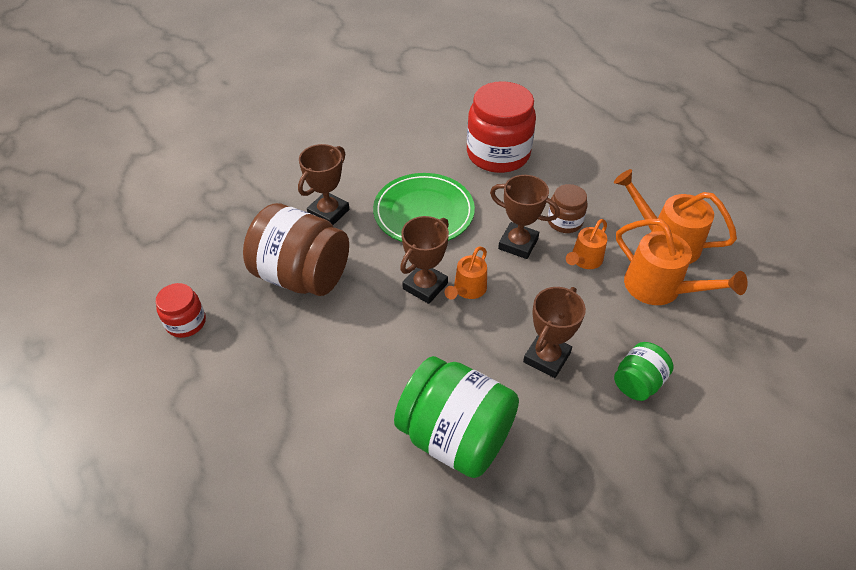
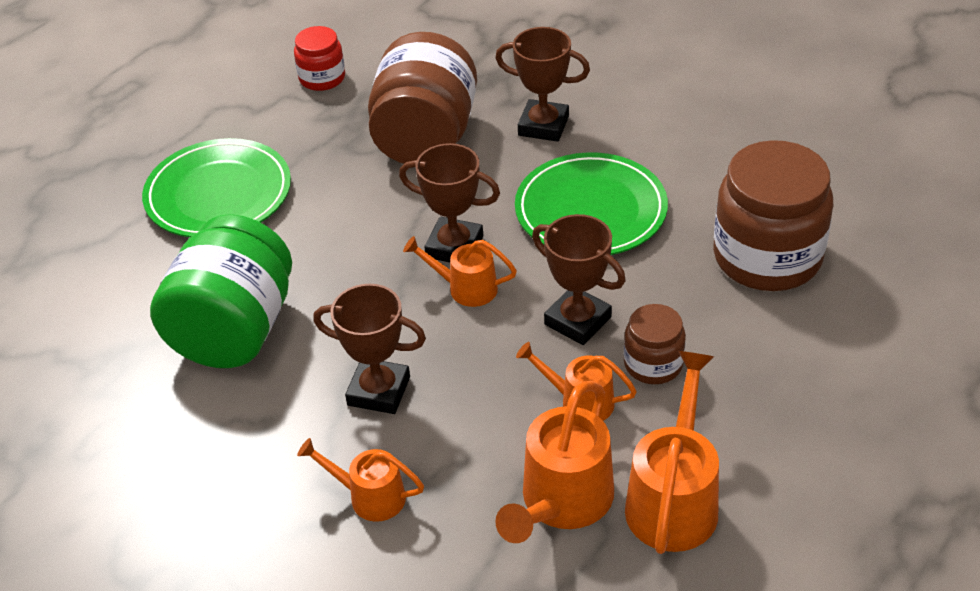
camera: 75 degrees right, 5 degrees down
(289, 421) = (218, 194): none -> green plate
(498, 154) = (767, 257): red jar -> brown jar
(518, 244) = (578, 320): brown trophy -> brown trophy turned 60 degrees counterclockwise
(638, 382) = (369, 496): green jar -> orange watering can

